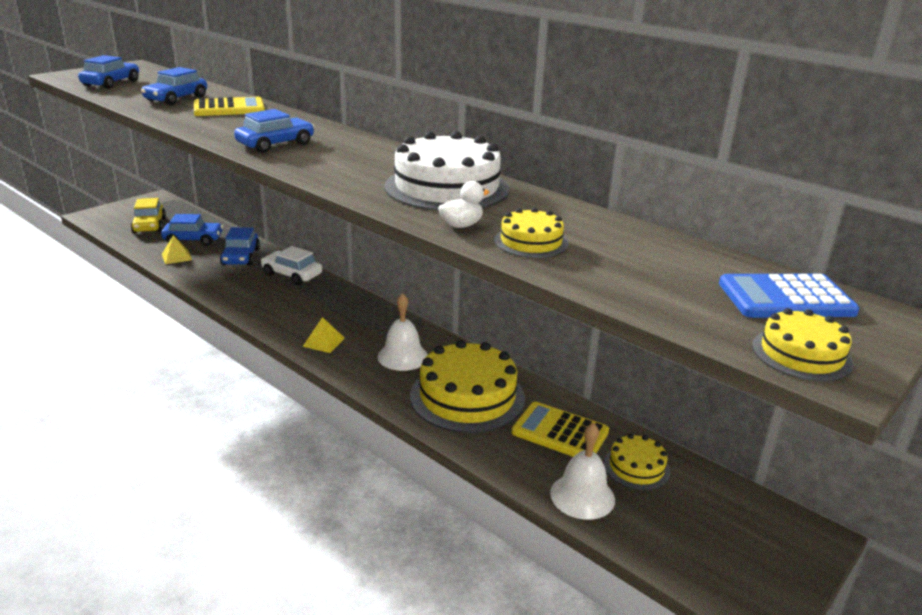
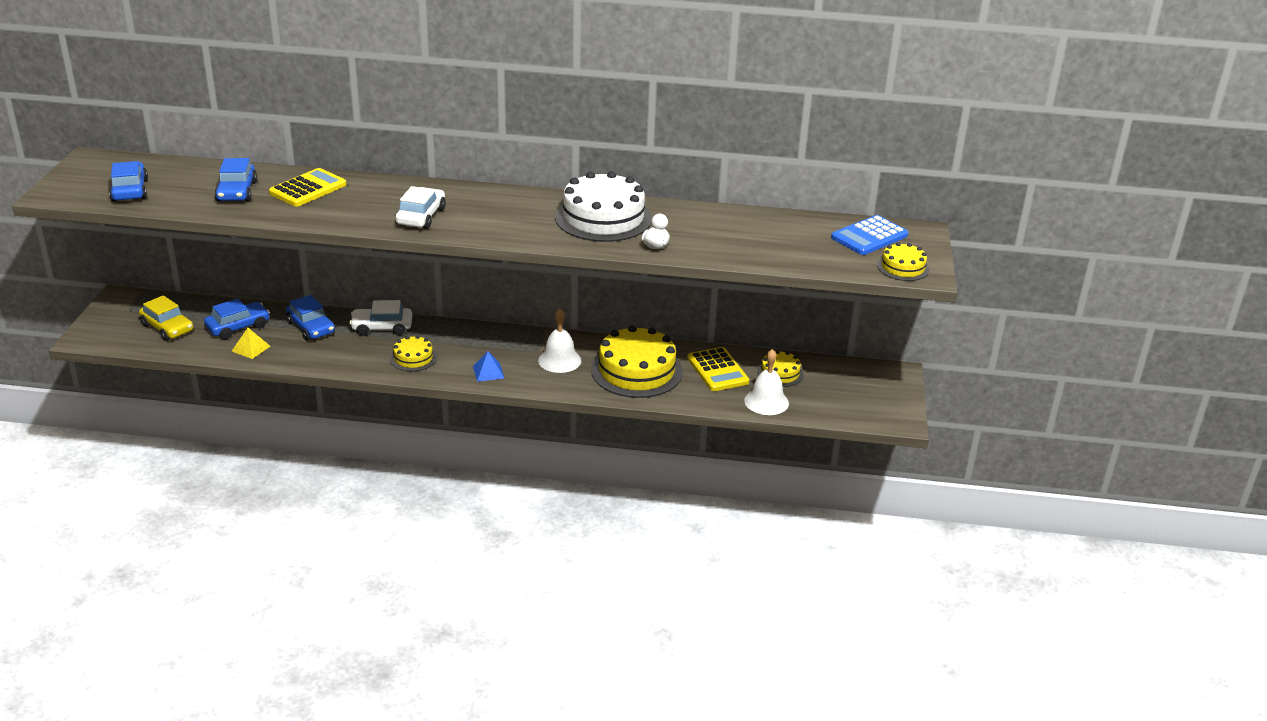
camera: 35 degrees left, 5 degrees up
(275, 144) = (421, 216): blue car -> white car
(323, 342) = (488, 372): yellow pyramid -> blue pyramid
(531, 242) = (709, 244): yellow cake -> yellow cake (413, 358)
(560, 432) = (717, 370): yellow calculator -> yellow calculator turned 105 degrees counterclockwise

